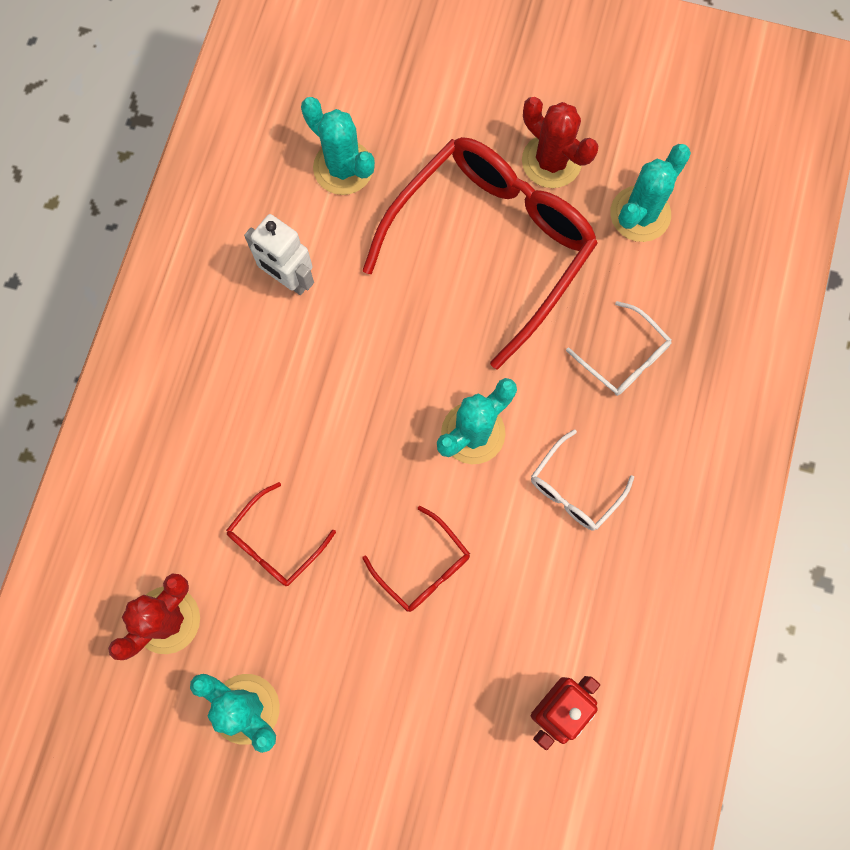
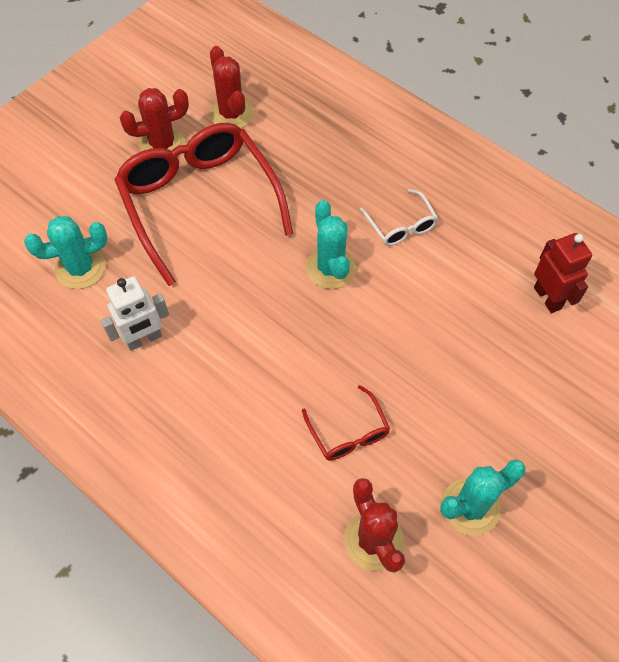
camera: 65 degrees left, 15 degrees down
(423, 567) = (413, 338): red glasses -> none
(624, 357) = (324, 162): white glasses -> none
(640, 214) = (231, 114): turquoise cactus -> red cactus

